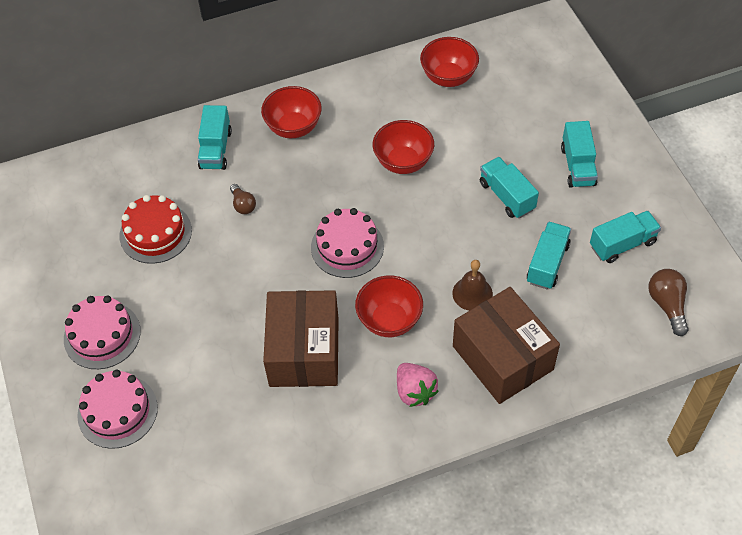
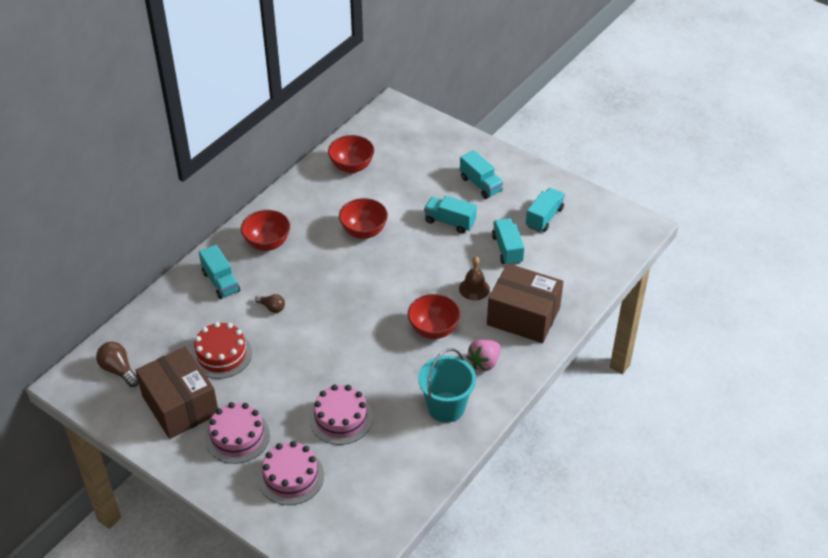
camera: 35 degrees left, 10 degrees down
(304, 351) = (392, 375): brown box -> brown box (180, 405)
(332, 422) = (446, 407): none -> turquoise bucket
(347, 247) = (368, 299): pink cake -> pink cake (341, 418)
(415, 391) = (484, 362): pink strawberry -> pink strawberry turned 105 degrees clockwise
(667, 305) = (597, 239): brown light bulb -> brown light bulb (119, 370)

